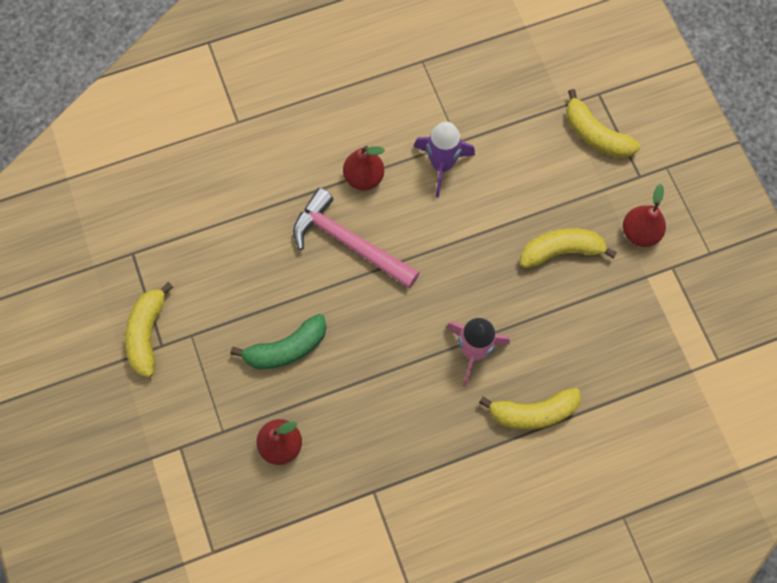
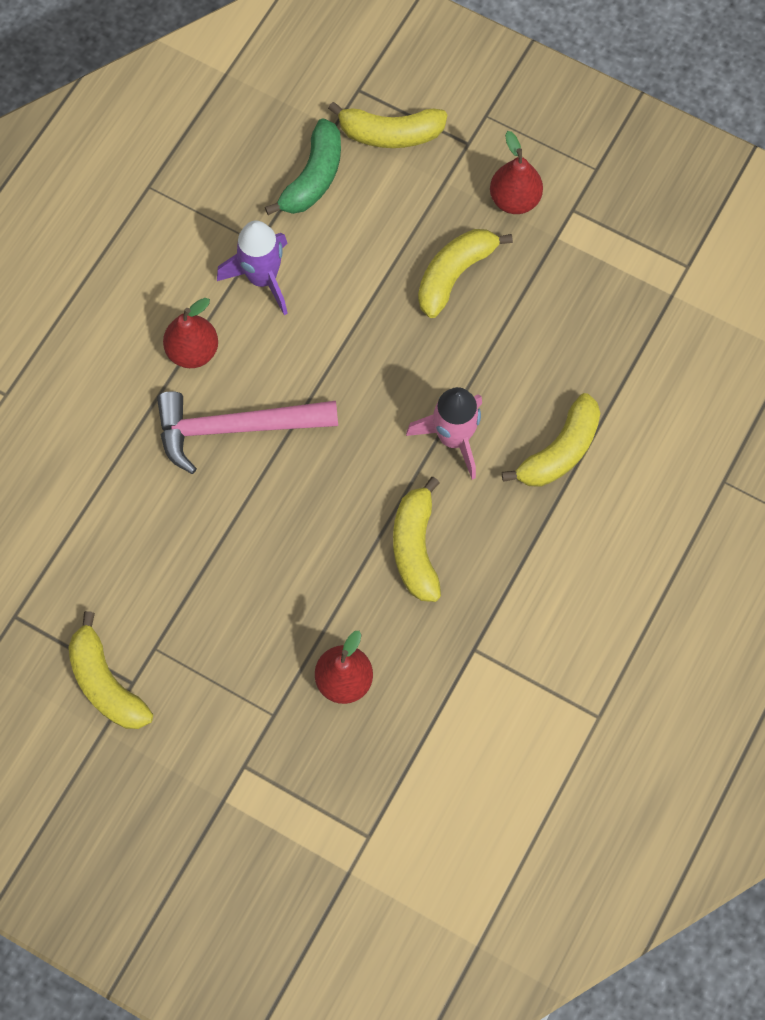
camera: 40 degrees left, 0 degrees up
(286, 348) = (265, 582): green banana -> green banana (313, 177)
(392, 400) = (416, 547): none -> yellow banana

